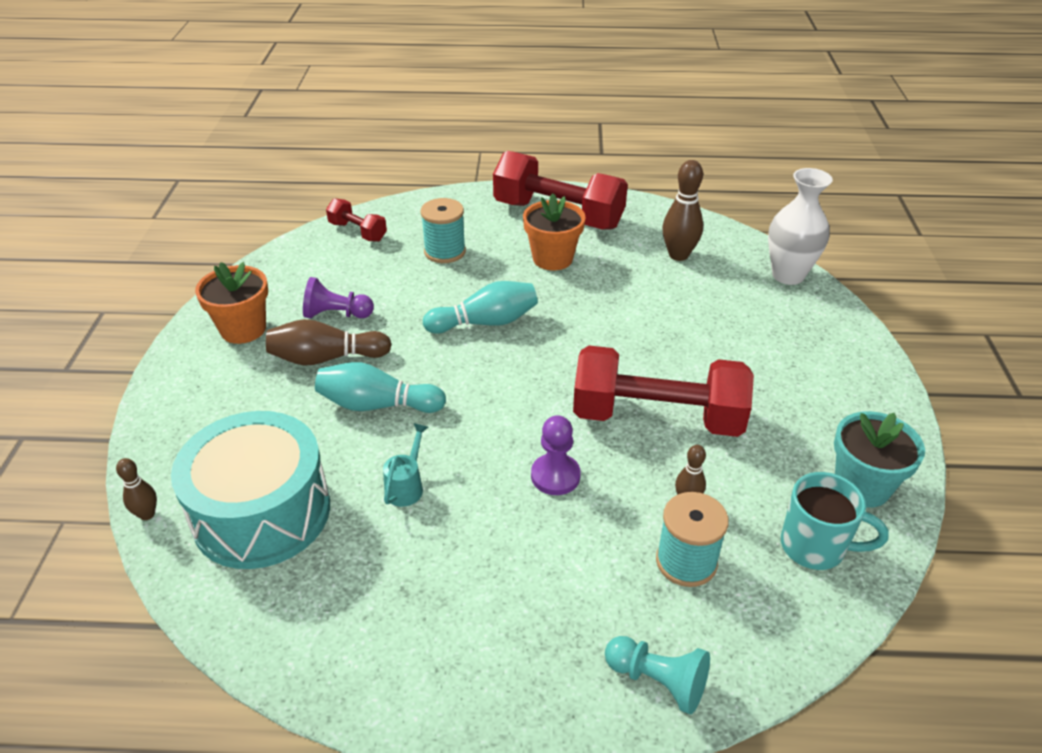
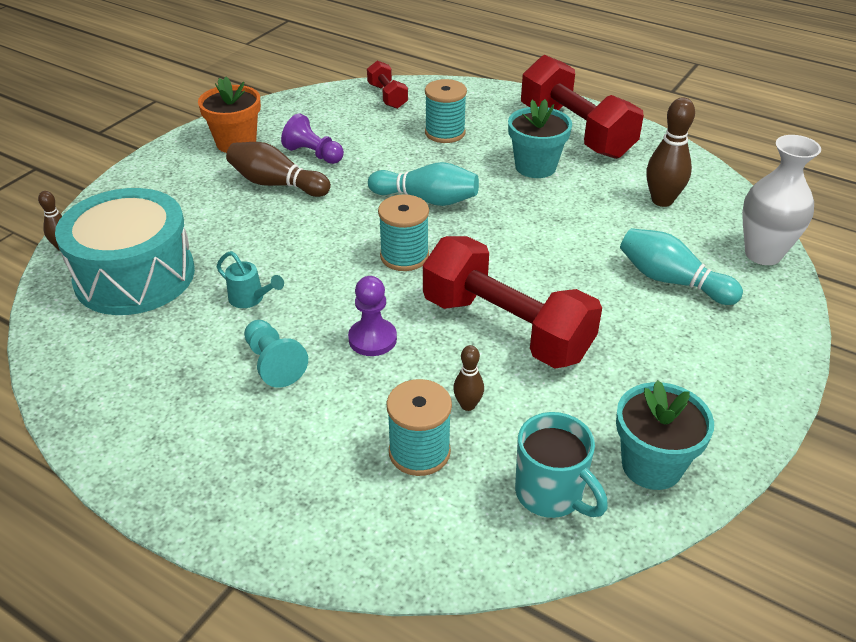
camera: 30 degrees right, 0 degrees up
(377, 405) = (283, 232): turquoise bowling pin -> turquoise bowling pin (672, 281)
(407, 486) = (251, 299): turquoise watering can -> turquoise watering can turned 75 degrees clockwise
(513, 385) = (404, 256): none -> turquoise spool
(552, 258) = (535, 167): orange flower pot -> turquoise flower pot
(658, 681) = (307, 528): turquoise pawn -> turquoise pawn (274, 363)

